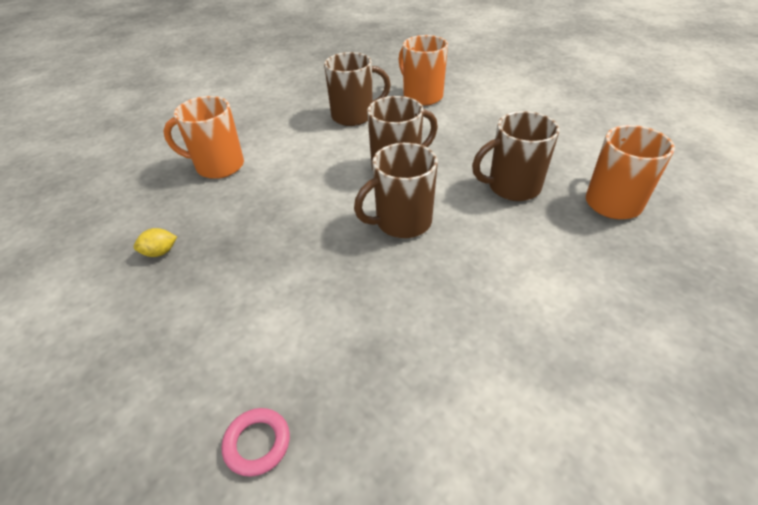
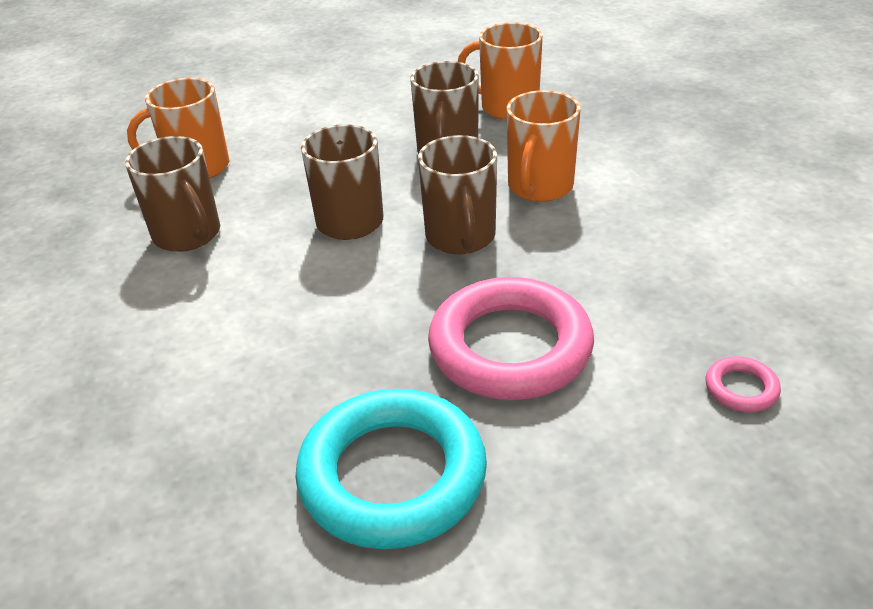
camera: 70 degrees left, 5 degrees down
(160, 252) = (392, 475): yellow lemon -> turquoise ring
(218, 166) = (201, 398): orange mug -> orange mug (539, 187)
(282, 278) = (510, 347): none -> pink ring
(354, 116) = (188, 235): brown mug -> brown mug turned 135 degrees clockwise

